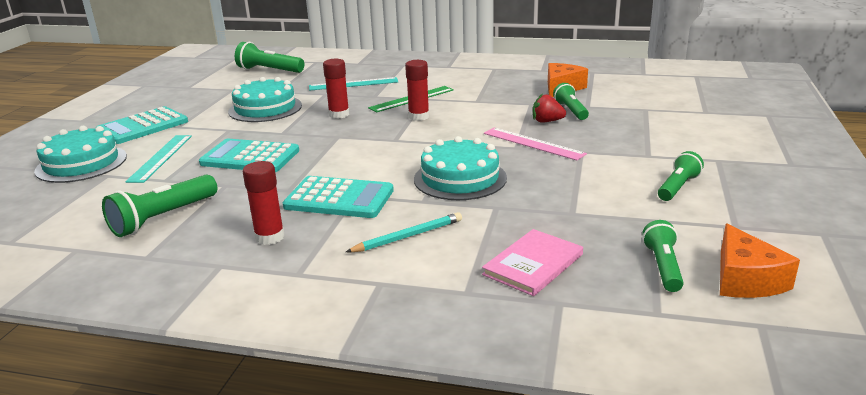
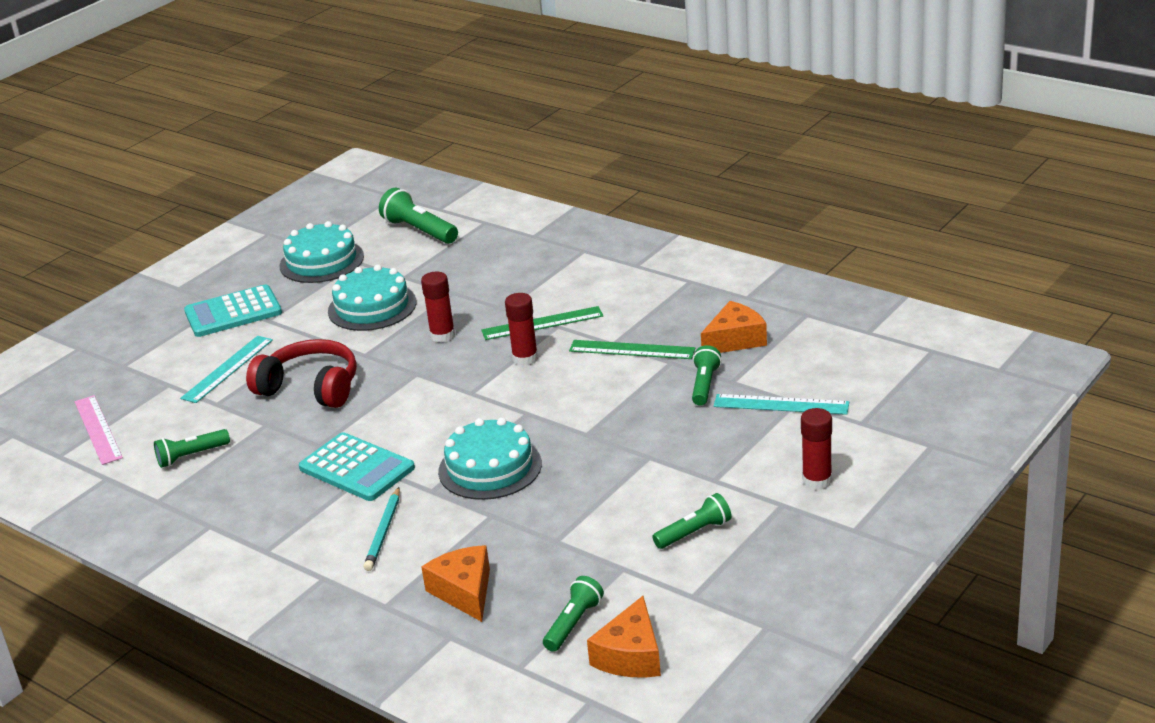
camera: 25 degrees right, 5 degrees up
(81, 163) = (153, 361): turquoise cake -> turquoise cake (321, 261)
(163, 218) = (191, 456): green flashlight -> green flashlight, size x0.66
(250, 157) = (311, 388): turquoise calculator -> red headphones
(269, 237) = (267, 503): red glue stick -> red glue stick (817, 481)
(353, 84) = (497, 279): turquoise ruler -> turquoise ruler (781, 405)
(408, 236) = (383, 532): turquoise pencil -> turquoise pencil turned 105 degrees clockwise
(495, 102) = (632, 349): none -> green ruler
(533, 143) = (609, 432): pink ruler -> pink ruler (97, 429)
(533, 264) = (464, 591): pink book -> orange cheese
(547, 121) = (659, 398): red strawberry -> none

